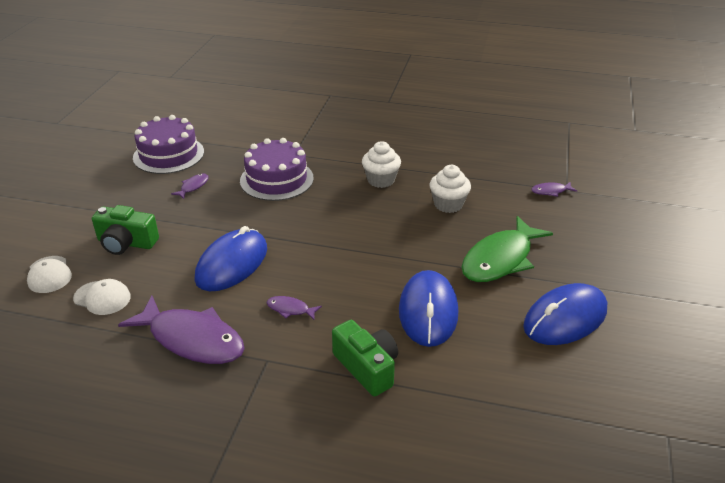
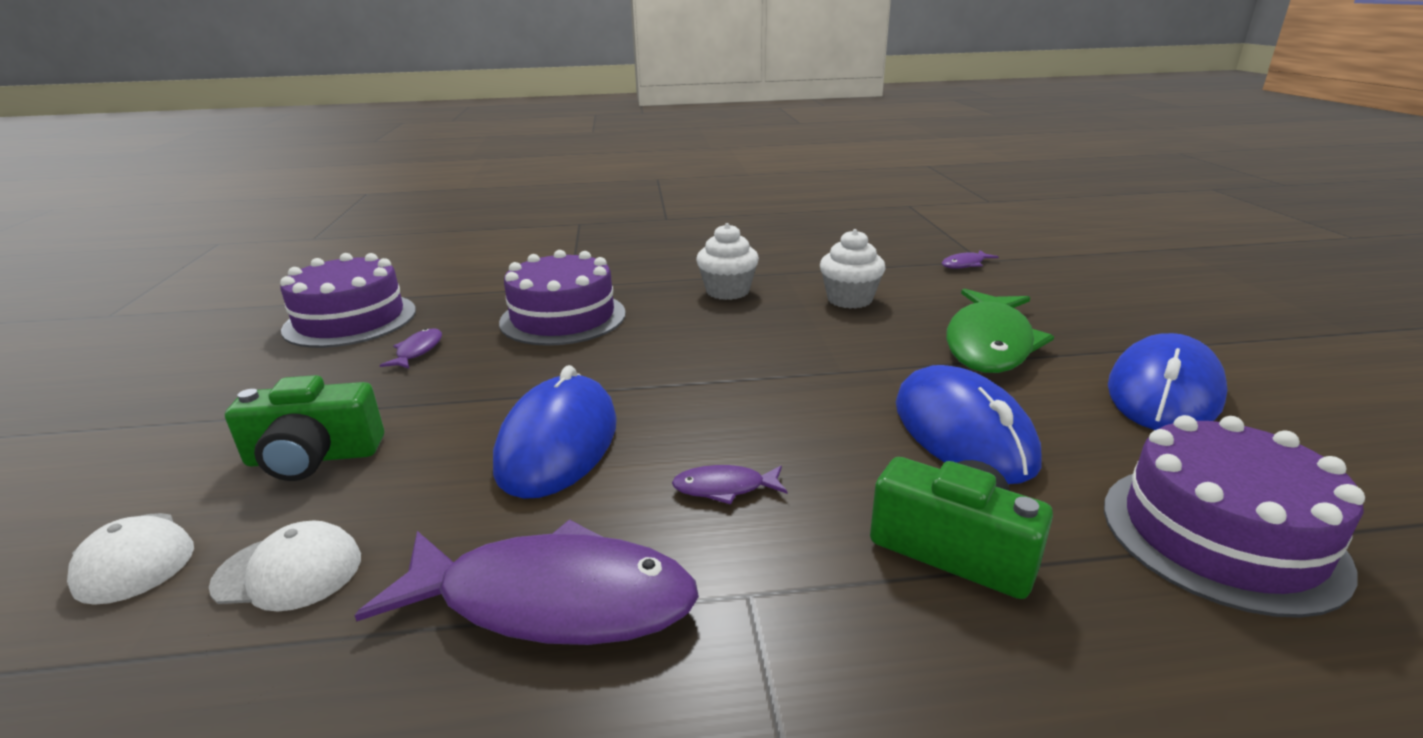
camera: 20 degrees left, 10 degrees down
(495, 398) = (1221, 535): none -> purple cake

